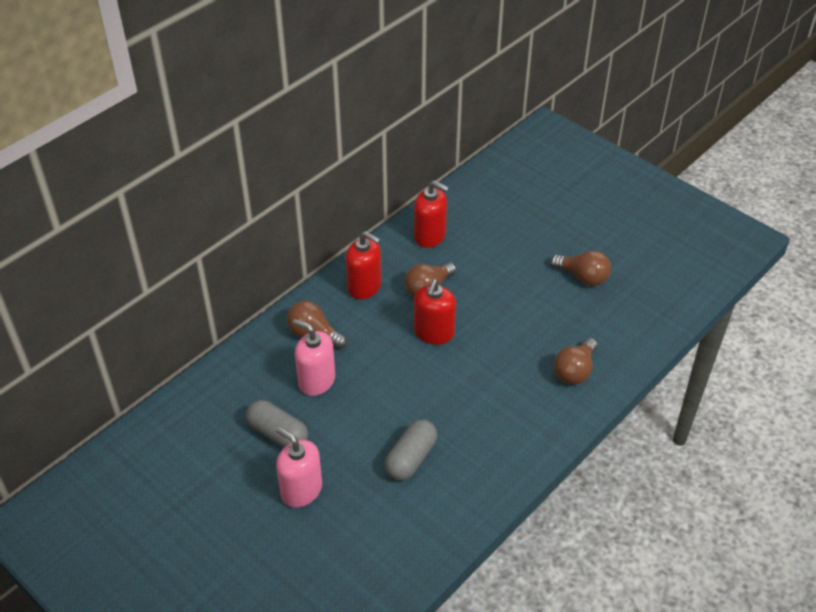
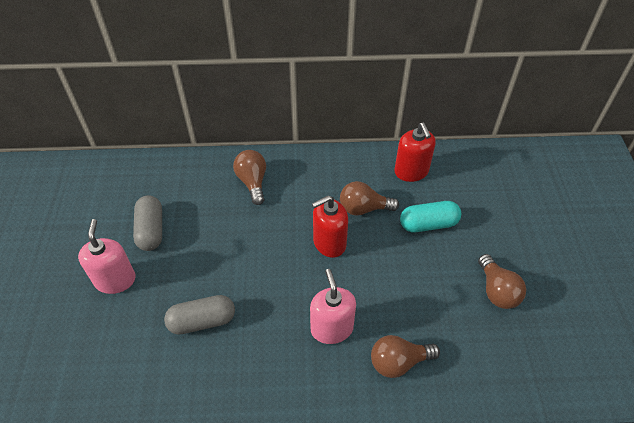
camera: 45 degrees right, 5 degrees up
(316, 381) = (215, 214): pink soap dispenser -> pink soap dispenser (332, 328)
(364, 286) = (323, 174): red soap dispenser -> none
(488, 266) = (428, 224): none -> turquoise capsule

